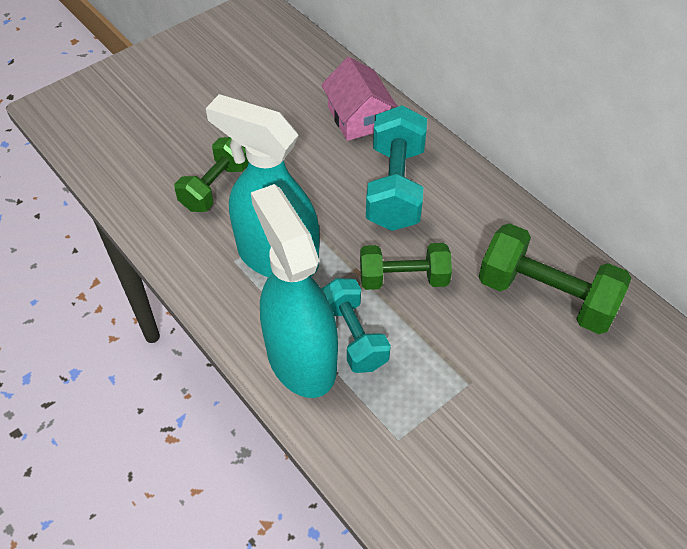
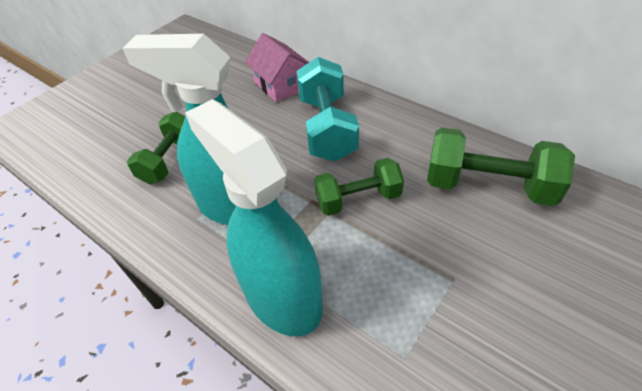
camera: 10 degrees left, 5 degrees down
(353, 336) = (328, 262): turquoise dumbbell -> none

